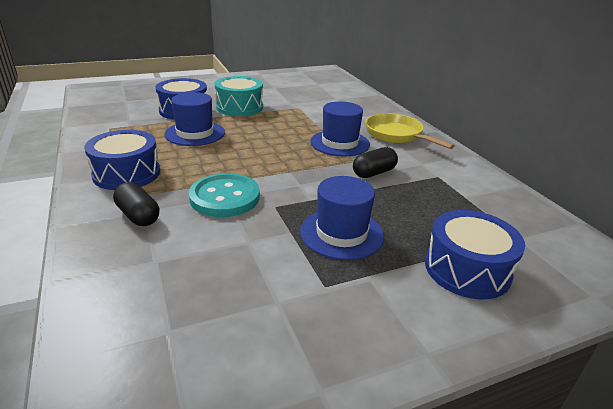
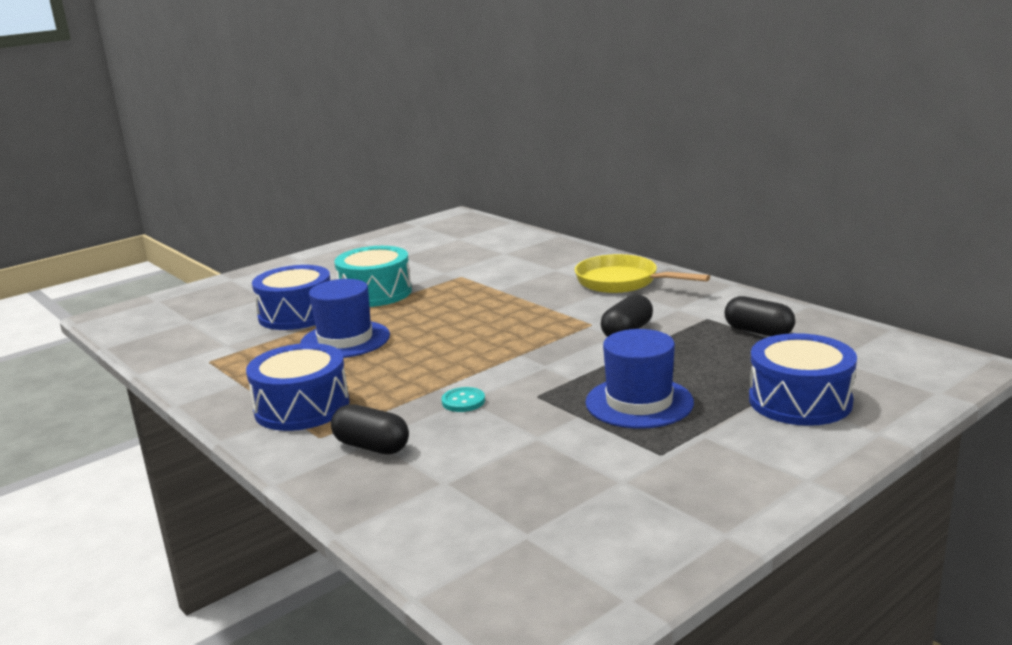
camera: 15 degrees left, 10 degrees down
(225, 197) = (463, 401): turquoise button -> turquoise button, size x0.45
(340, 143) = (556, 308): blue hat -> none
(469, 197) = (758, 332): none -> black capsule

